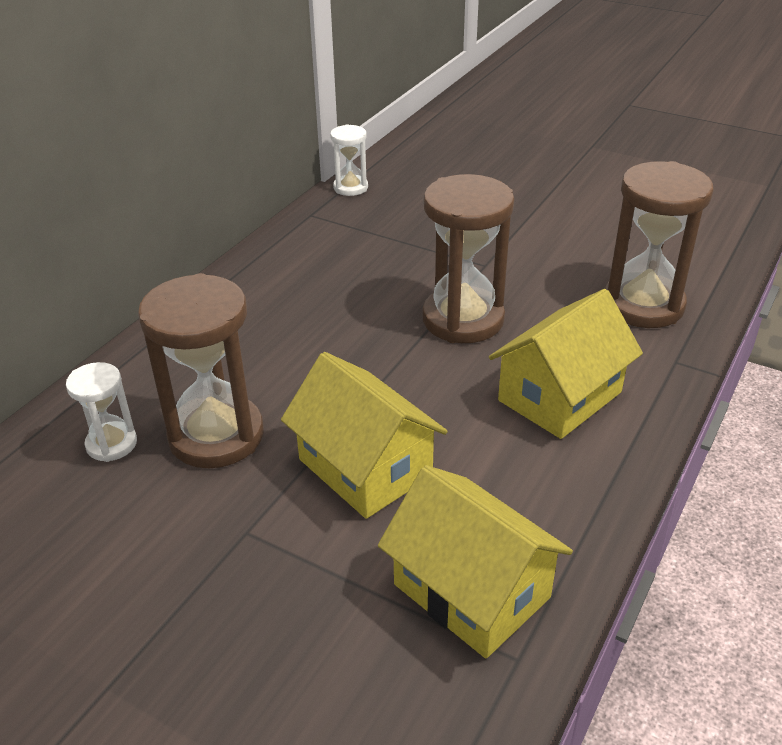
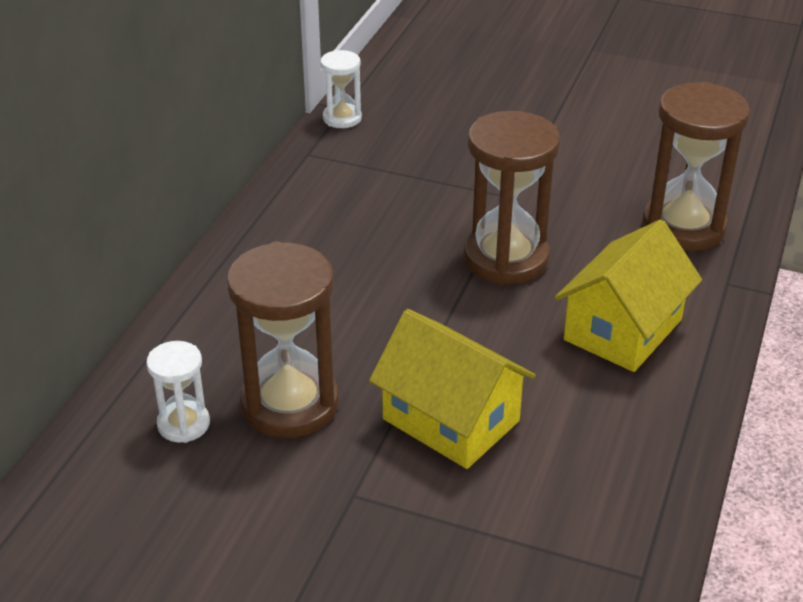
camera: 10 degrees left, 0 degrees up
(471, 591) = (585, 523): yellow house -> none

